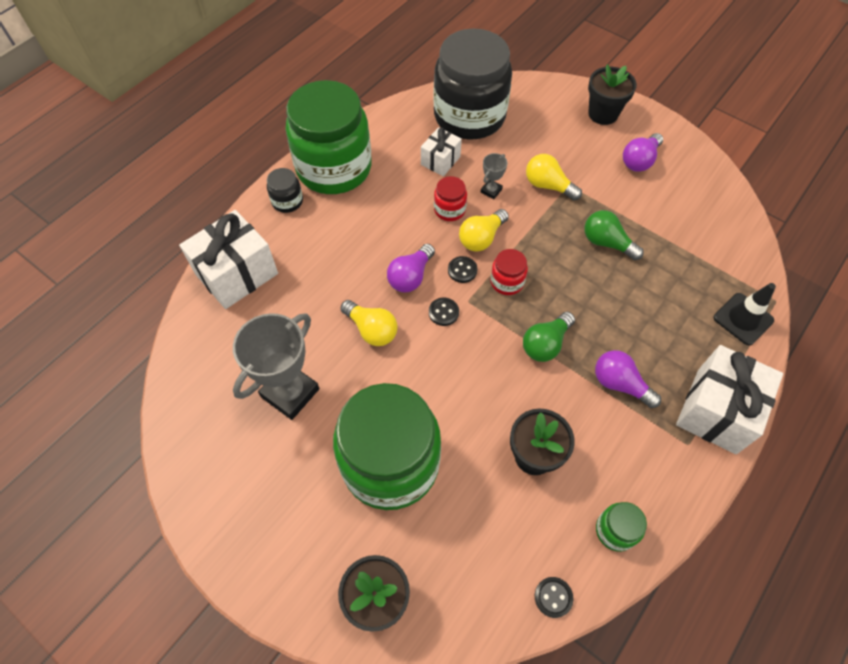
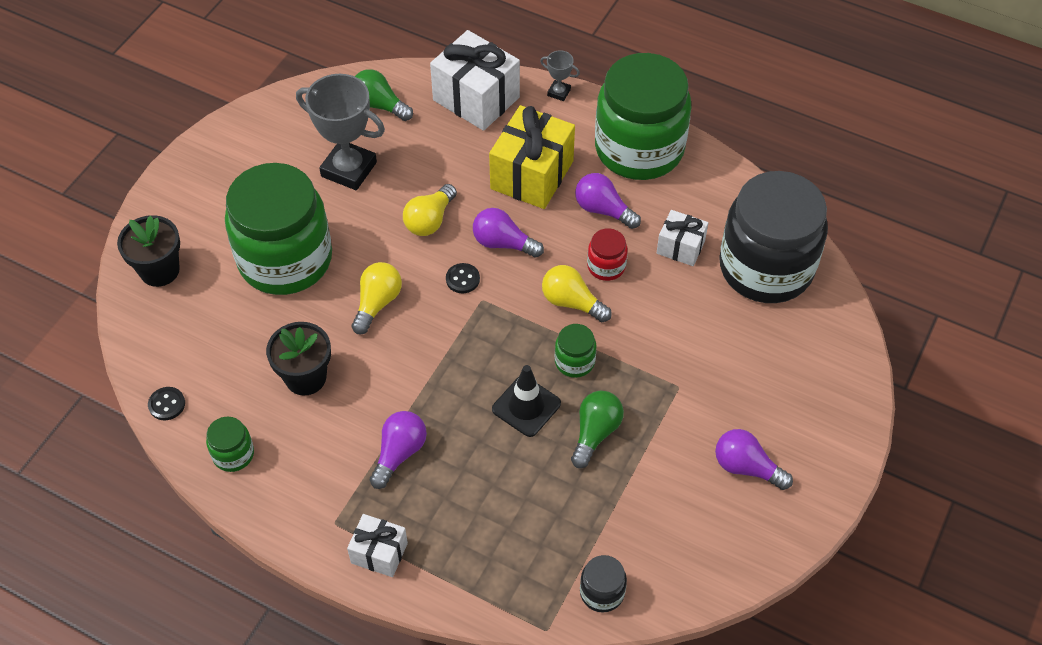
camera: 80 degrees right, 5 degrees down
(287, 201) = (580, 118): black jar -> black jar (602, 592)
(340, 245) = (532, 175): none -> yellow gift
(391, 202) = (603, 210): none -> purple light bulb
(462, 270) = (522, 289): black button -> none
(491, 191) = (646, 304): grey trophy -> grey trophy (559, 92)
(507, 282) = (515, 333): red jar -> none
(539, 245) = (574, 361): none -> green jar
(545, 344) = (439, 378): green light bulb -> green light bulb (379, 105)
(548, 186) = (671, 363): yellow light bulb -> yellow light bulb (377, 303)
(603, 114) = (822, 419): black flower pot -> none
(716, 410) = (379, 553): white gift -> white gift, size x0.55
(743, 319) = (510, 588): black traffic cone -> black traffic cone (526, 406)

